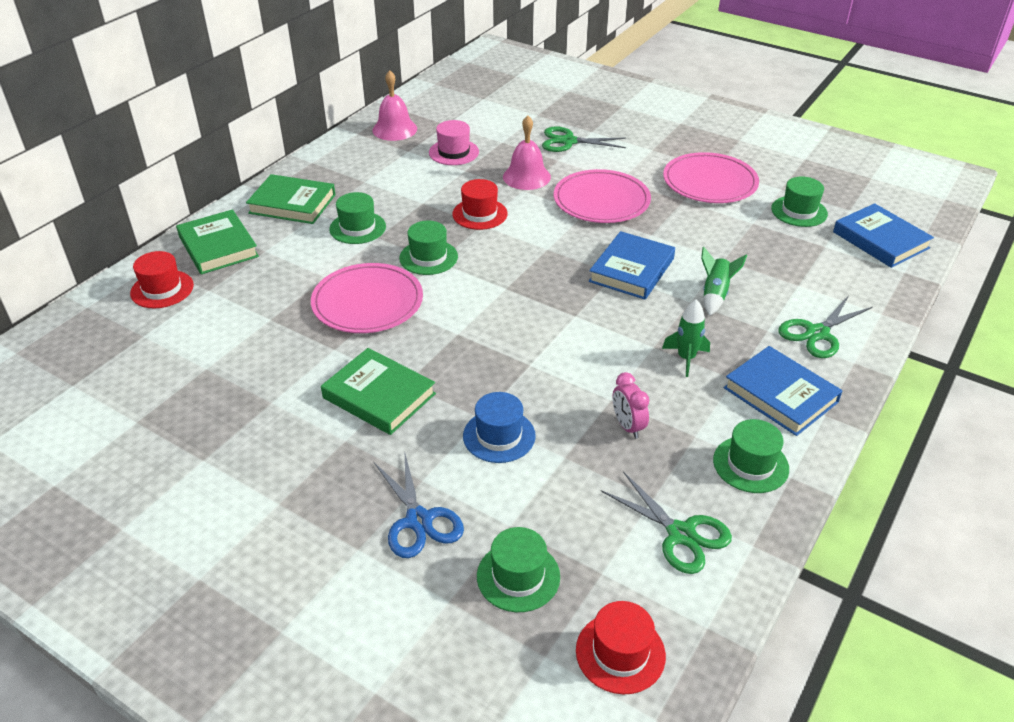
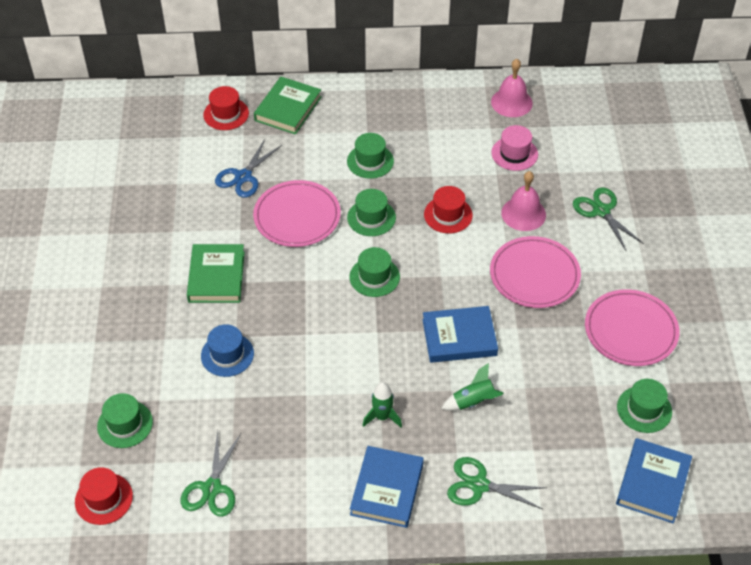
camera: 55 degrees right, 10 degrees up
(292, 204) = (365, 111): green book -> none
(418, 520) = (133, 355): blue scissors -> blue scissors (243, 177)
(627, 426) = (286, 416): pink clock -> none
(750, 464) = (301, 500): green hat -> green hat (374, 277)

